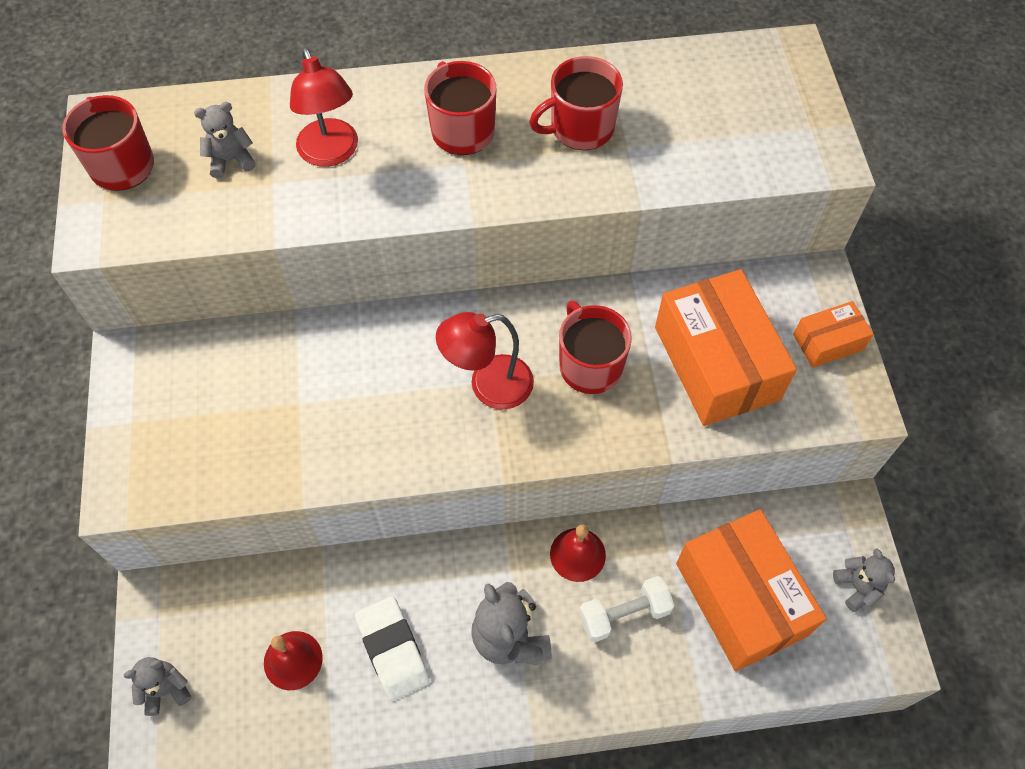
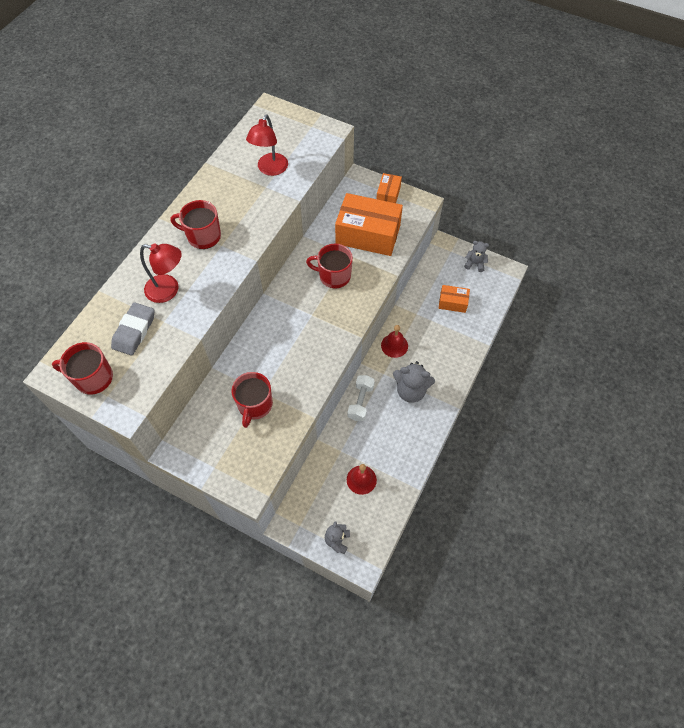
camera: 55 degrees left, 0 degrees up
(231, 160) = (134, 331): grey teddy bear -> grey eraser
(392, 650) = (385, 437): white eraser -> none
(488, 386) = (313, 316): red lamp -> red lamp (270, 169)
(580, 128) = (241, 196): red mug -> red mug (255, 405)
(624, 614) = (430, 345): white dumbbell -> white dumbbell (360, 402)
(741, 599) = (452, 302): orange box -> orange box, size x0.49

